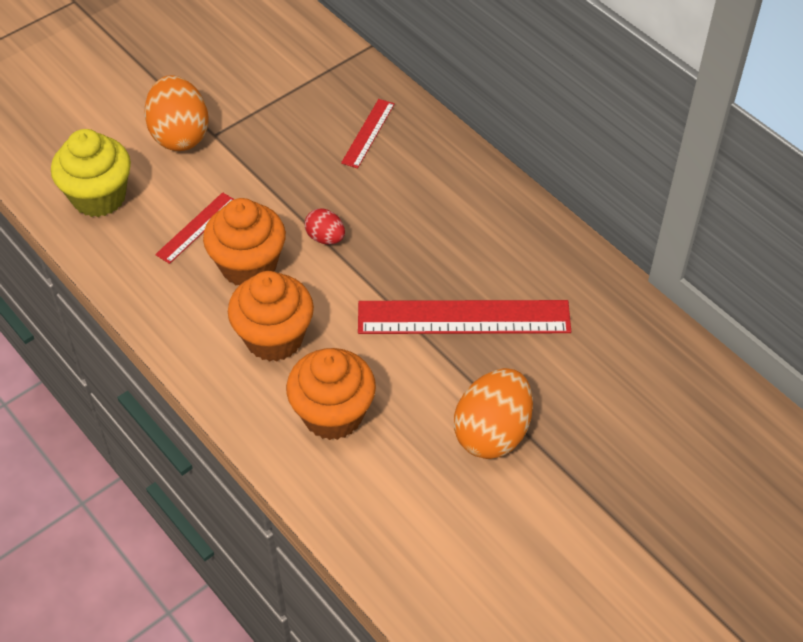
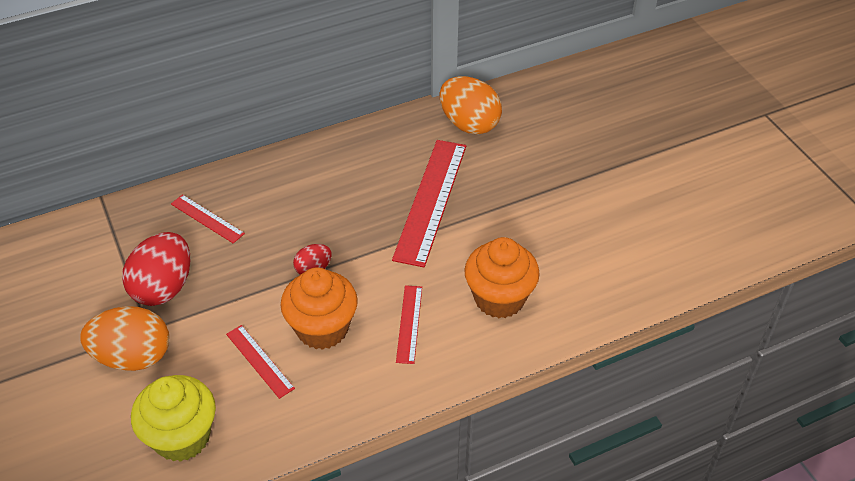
camera: 75 degrees left, 5 degrees down
(267, 129) = (163, 287): none -> red egg
(274, 338) = (409, 324): orange cupcake -> red ruler
(492, 432) = (541, 208): orange egg -> orange egg (469, 124)

